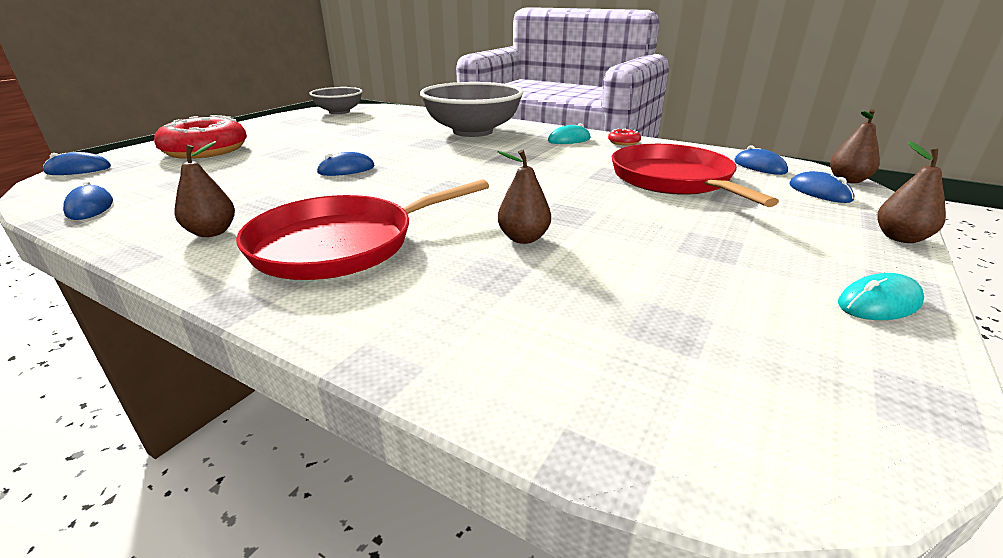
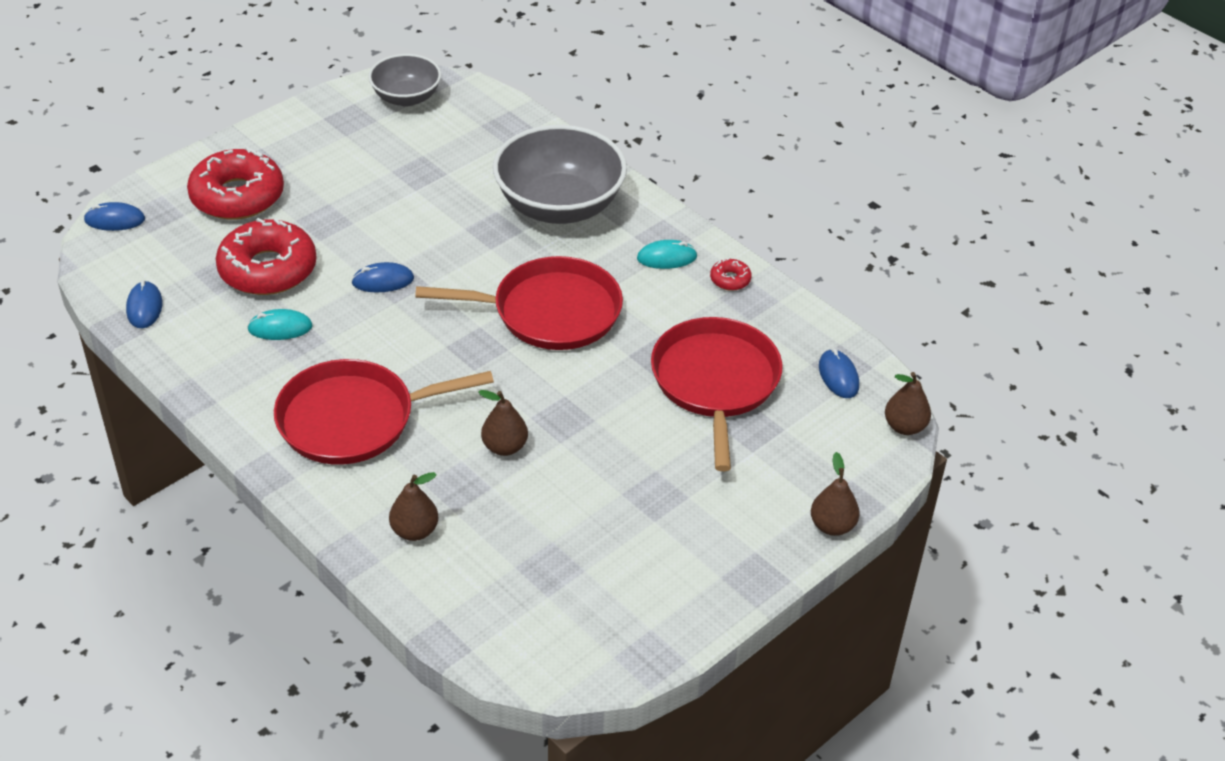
camera: 15 degrees right, 15 degrees up
(212, 232) = (251, 376): brown pear -> brown pear (415, 531)
(233, 175) = (268, 269): none -> red donut
(502, 167) = (550, 312): none -> red pan
(819, 192) = (845, 441): blue mouse -> none
(879, 303) = (717, 586): turquoise mouse -> turquoise mouse (280, 328)

